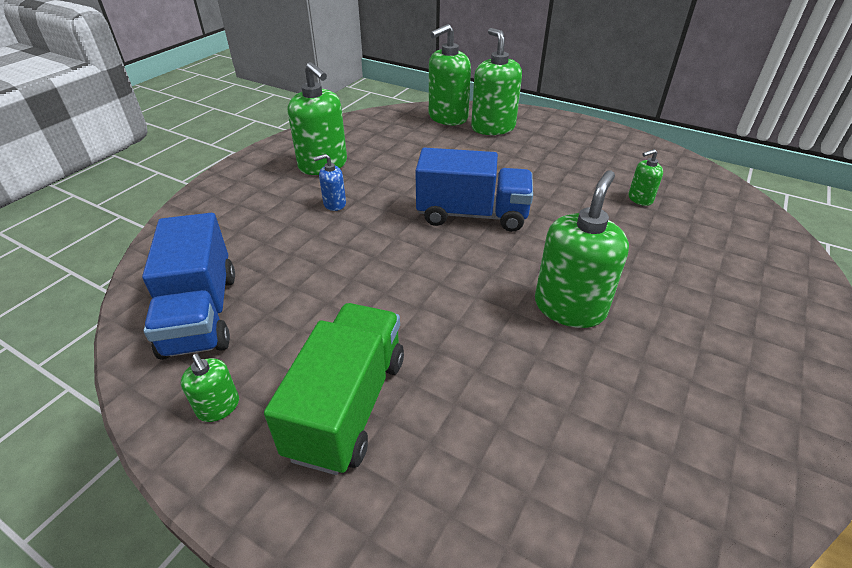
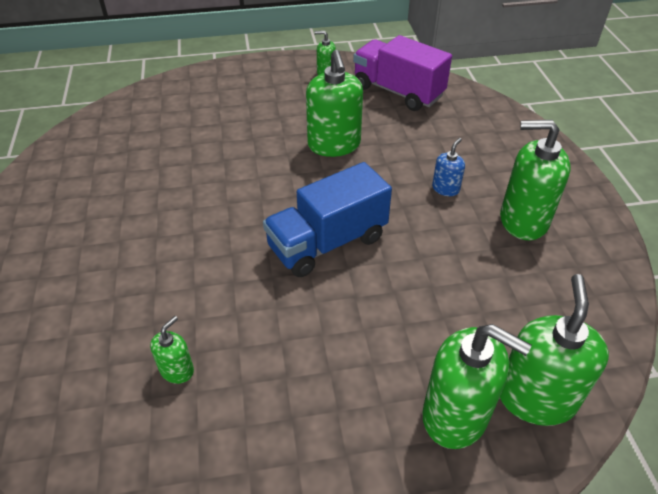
camera: 140 degrees right, 5 degrees up
(201, 313) = (398, 92): blue truck -> purple truck
(348, 405) = (270, 99): green truck -> none
(569, 307) = (188, 202): green soap dispenser -> green soap dispenser (334, 145)

